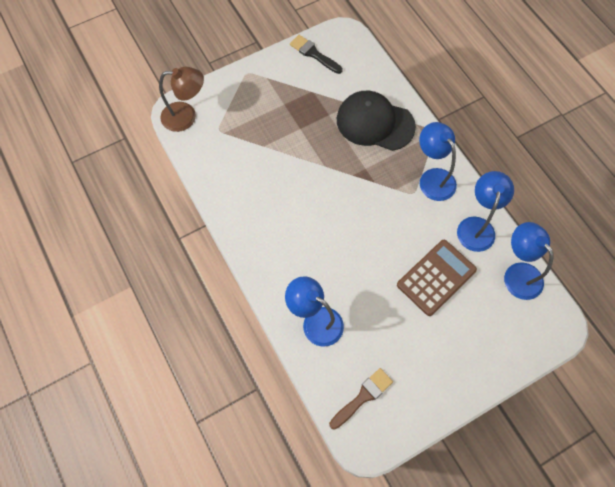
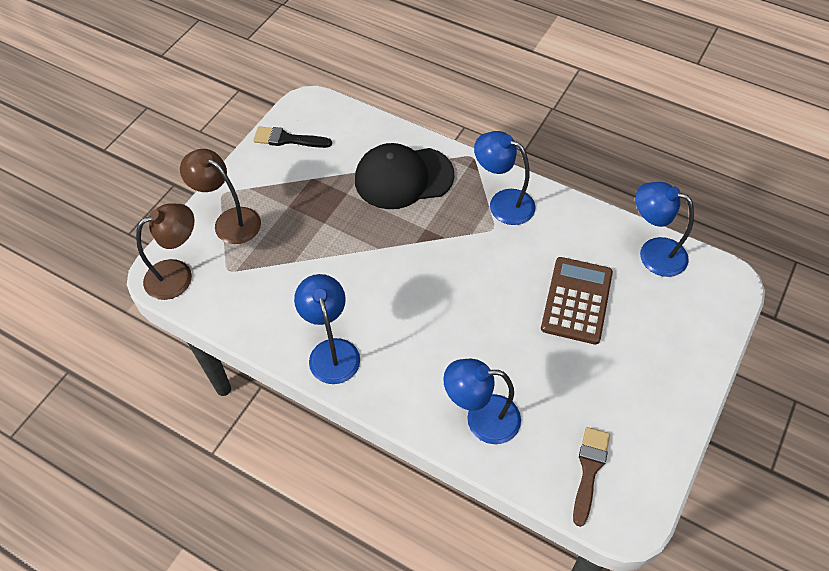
camera: 30 degrees left, 10 degrees down
(240, 95) = (230, 221): none -> brown lamp
(477, 226) = (580, 228): blue lamp -> blue lamp (332, 351)

